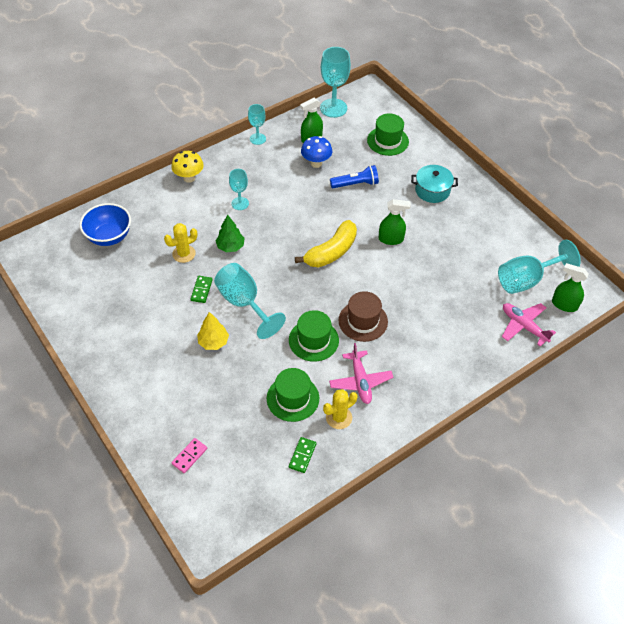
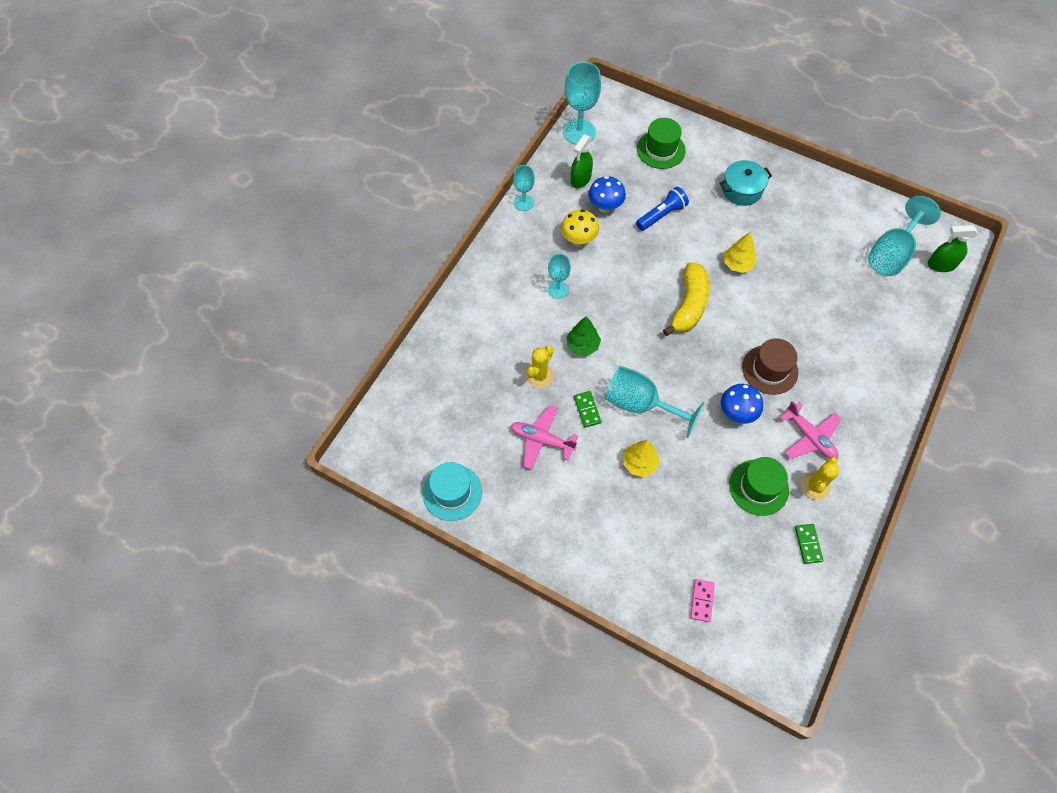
camera: 25 degrees left, 10 degrees up
(65, 302) = (452, 492): none -> turquoise hat
(109, 236) = (444, 392): blue bowl -> none
(189, 178) = (482, 282): yellow mushroom -> yellow mushroom (579, 240)
(313, 340) = (736, 413): green hat -> blue mushroom
(391, 239) = (737, 264): green spray bottle -> yellow tree
(523, 326) = (919, 305): pink plane -> pink plane (542, 440)

